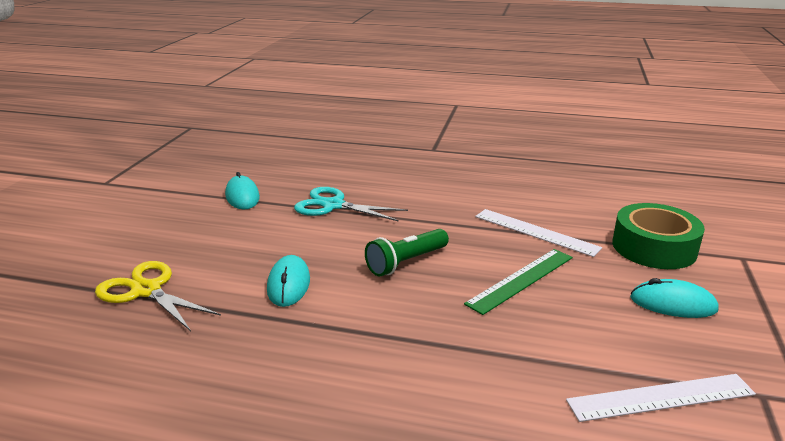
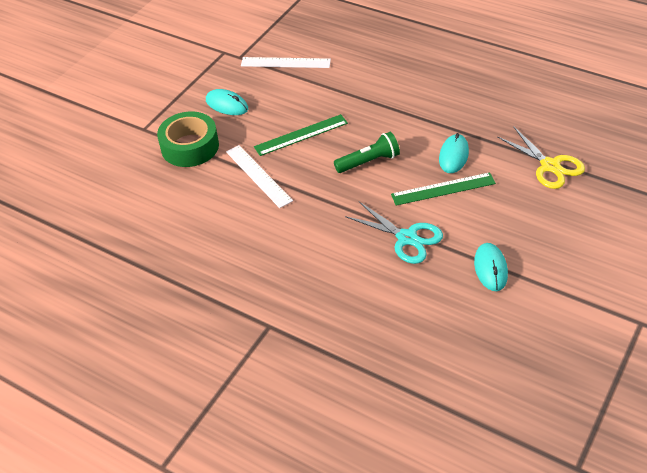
camera: 160 degrees left, 20 degrees up
(299, 248) = (443, 189): none -> green ruler

